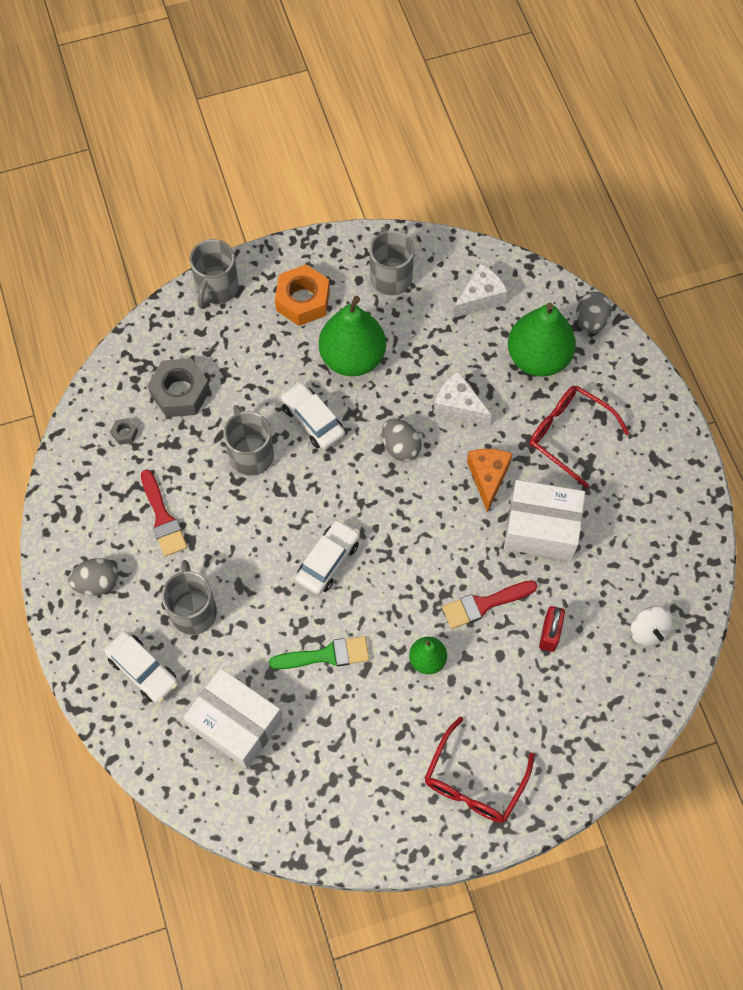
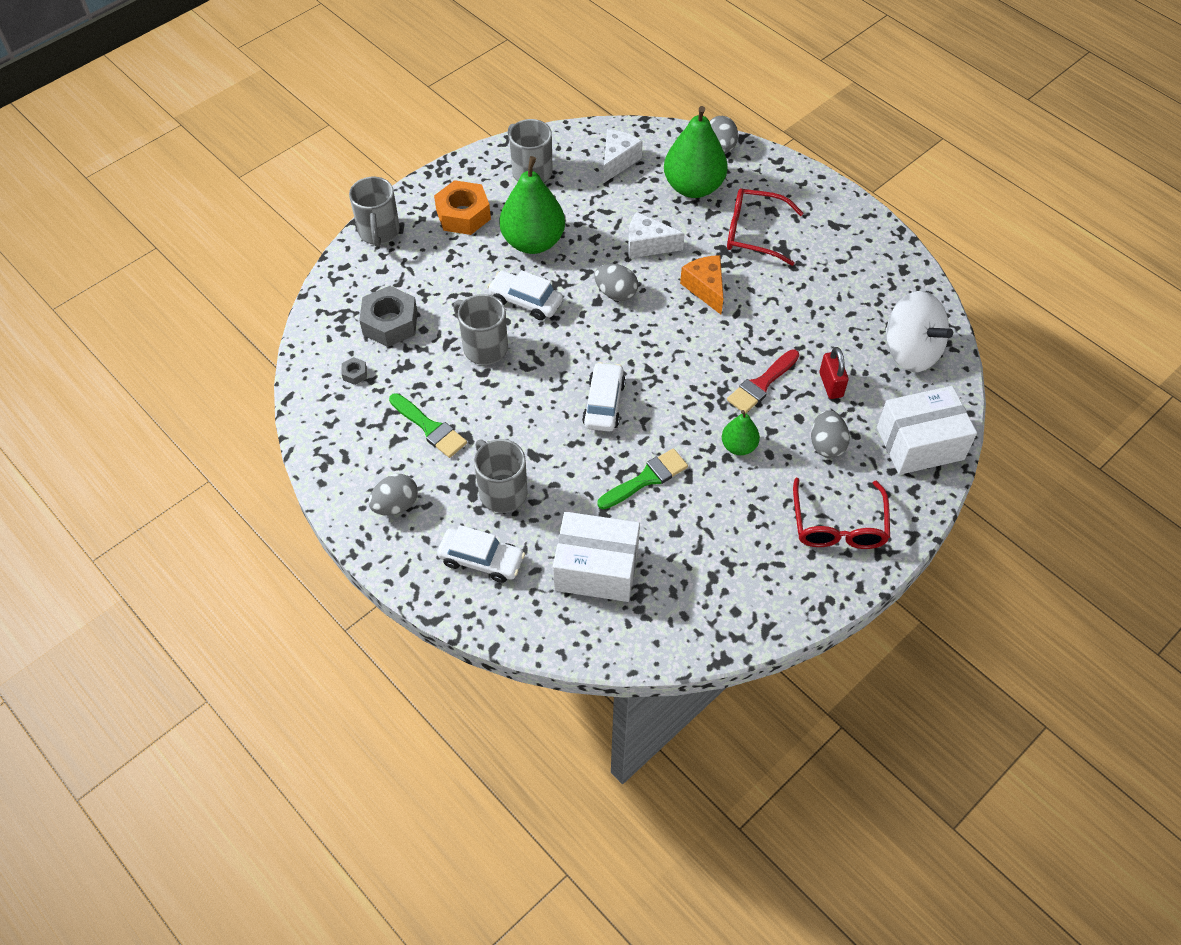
camera: 25 degrees left, 10 degrees down
(163, 518) = (430, 428): red brush -> green brush
(510, 695) = (826, 445): none -> grey egg
(541, 528) = (774, 309): white box -> white box (920, 443)
(648, 631) = (910, 351): white spinning top -> white spinning top, size x1.84

